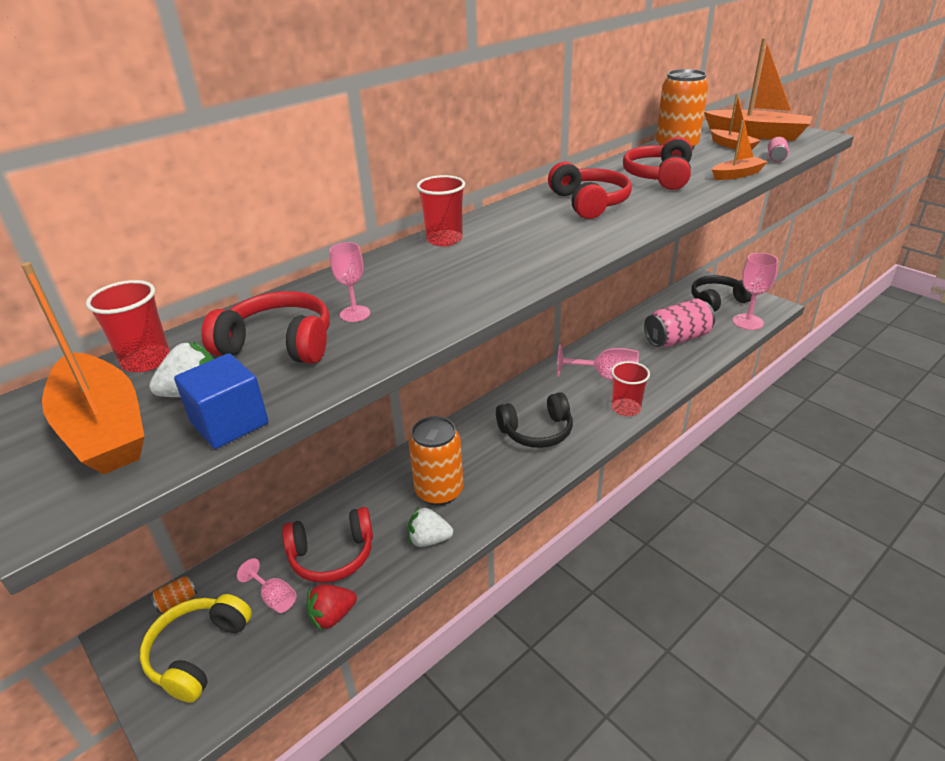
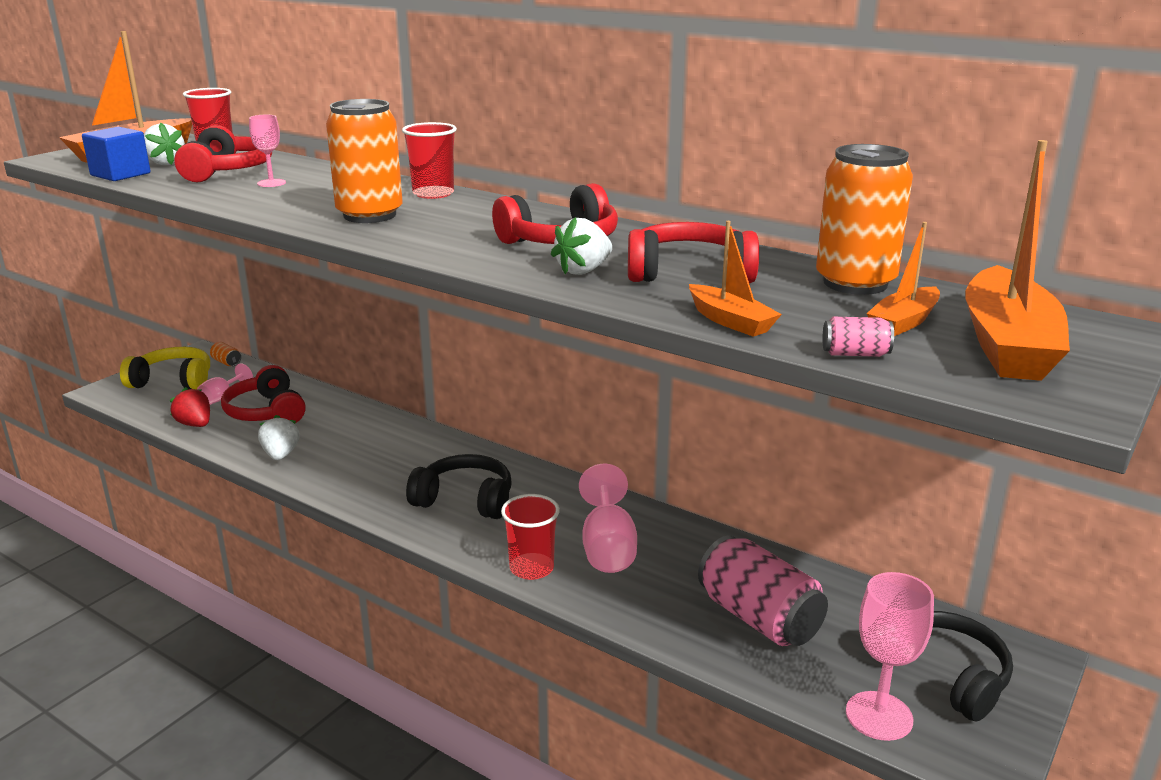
camera: 75 degrees right, 10 degrees down
(439, 491) = (352, 450): orange can -> orange can (370, 215)
(537, 431) = (465, 500): black headphones -> black headphones turned 135 degrees clockwise
(653, 200) = (583, 271): none -> white strawberry

